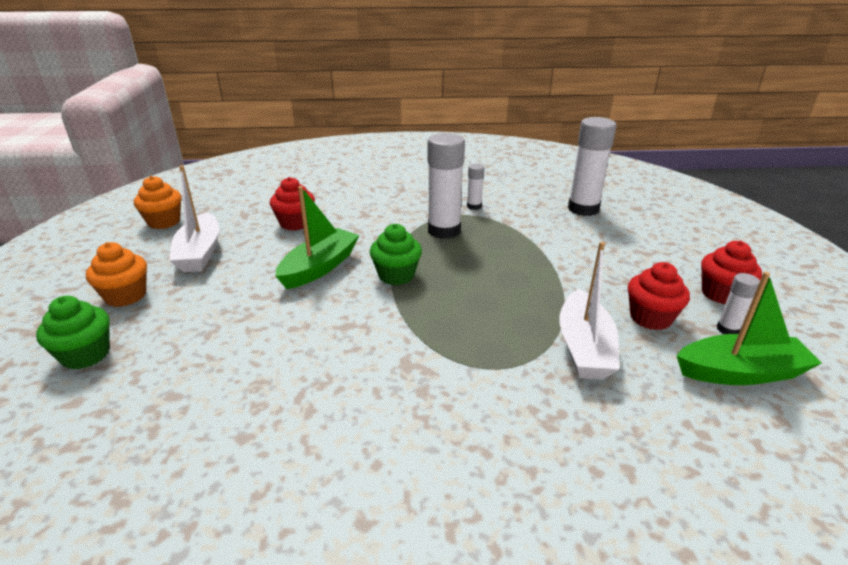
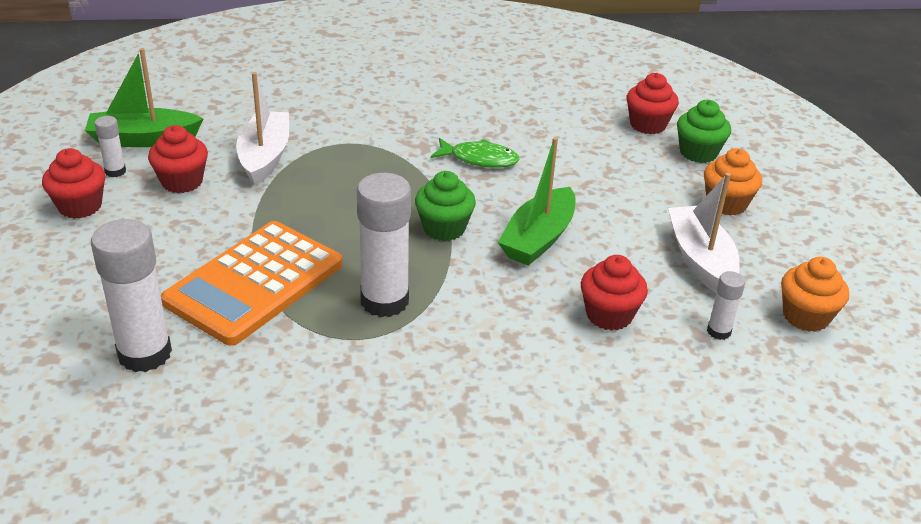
camera: 175 degrees right, 5 degrees up
(103, 400) = (648, 125): none -> red cupcake
(345, 345) = (479, 159): none -> green fish
(474, 206) = (330, 359): white glue stick -> white glue stick (718, 331)
(537, 240) = (254, 283): none -> orange calculator

